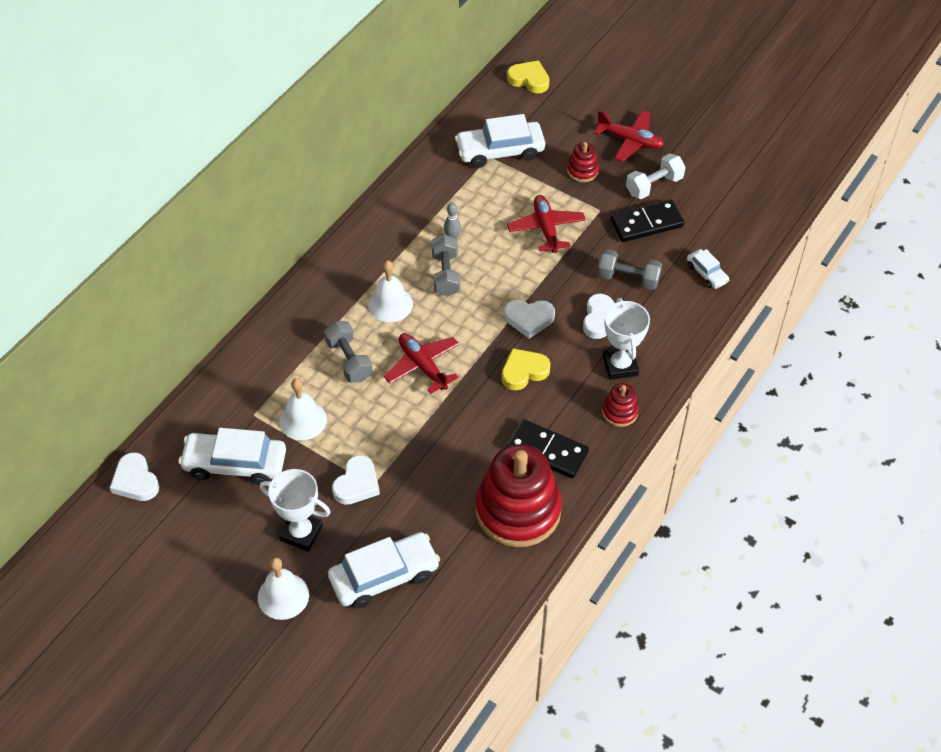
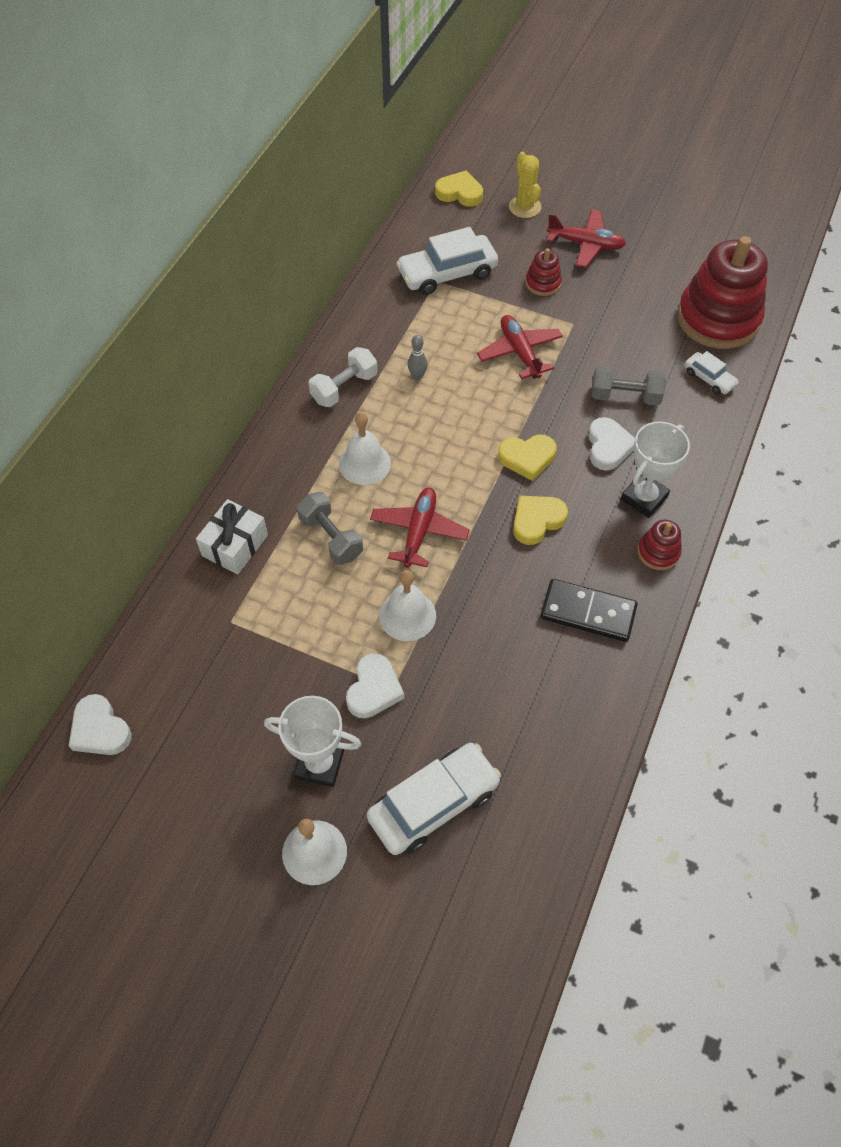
camera: 10 degrees left, 5 degrees up
(235, 464) = (220, 687): white car -> none
(269, 355) = (235, 545): none -> white gift
(303, 420) = (292, 619): white bell -> white bell (407, 615)
(423, 366) = (419, 531): red plane -> red plane turned 60 degrees clockwise
(446, 274) = (420, 420): grey dumbbell -> none
(518, 510) = (573, 692): red stacking toy -> red stacking toy (718, 319)
(529, 319) = (527, 458): white heart -> yellow heart
(584, 100) = (525, 207): none -> yellow cactus
(620, 366) = (644, 498): white trophy -> white trophy turned 60 degrees clockwise
(646, 223) = (628, 332): black domino -> none
(654, 185) = (624, 289): white dumbbell -> white dumbbell (344, 388)

